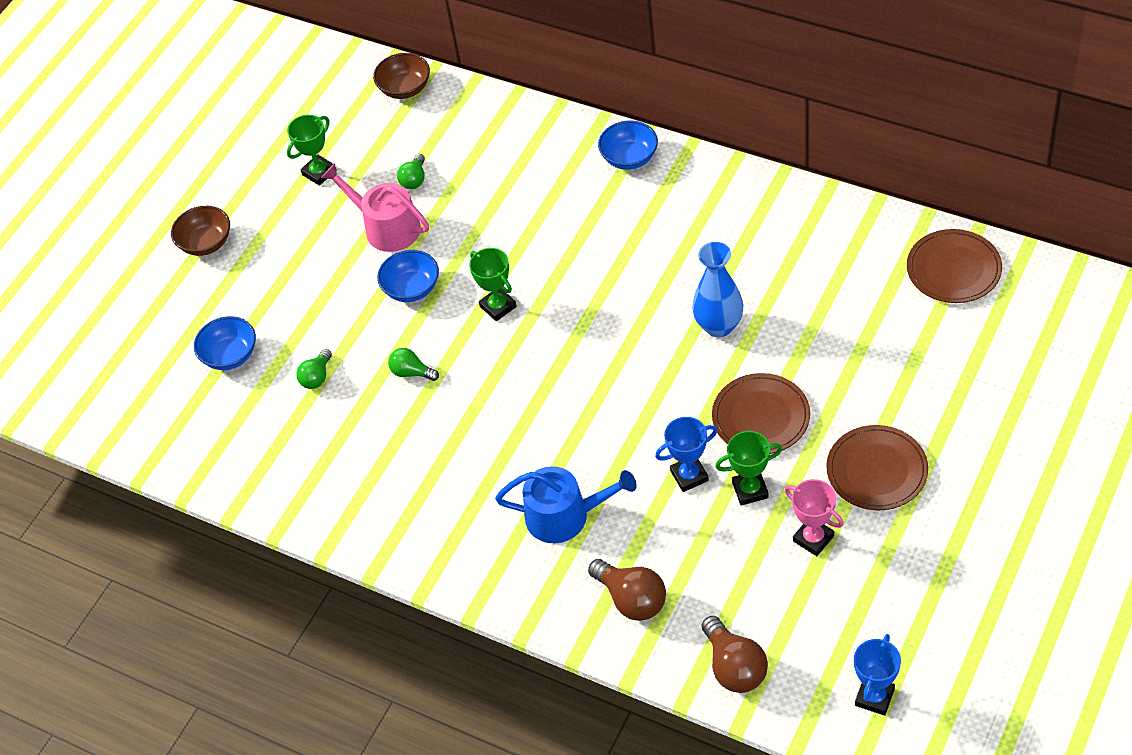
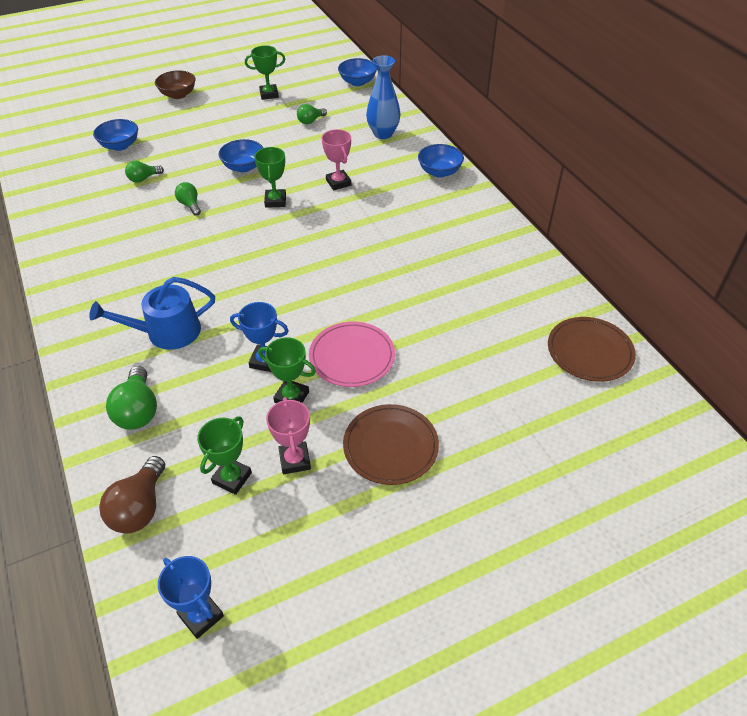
camera: 30 degrees right, 5 degrees down
(386, 227) = (269, 133): pink watering can -> none
(405, 88) = (357, 82): brown bowl -> blue bowl
(538, 240) = (338, 182): none -> pink trophy
(565, 516) = (167, 332): blue watering can -> blue watering can turned 120 degrees clockwise
(631, 599) = (138, 410): brown light bulb -> green light bulb
(719, 326) = (388, 287): blue vase -> blue vase (383, 134)
(761, 417) = (352, 357): brown plate -> pink plate
(779, 590) = (232, 478): none -> green trophy
(874, 697) = (201, 616): blue trophy -> blue trophy turned 75 degrees clockwise

